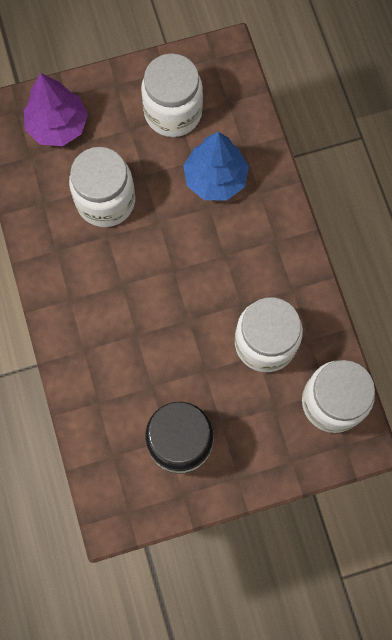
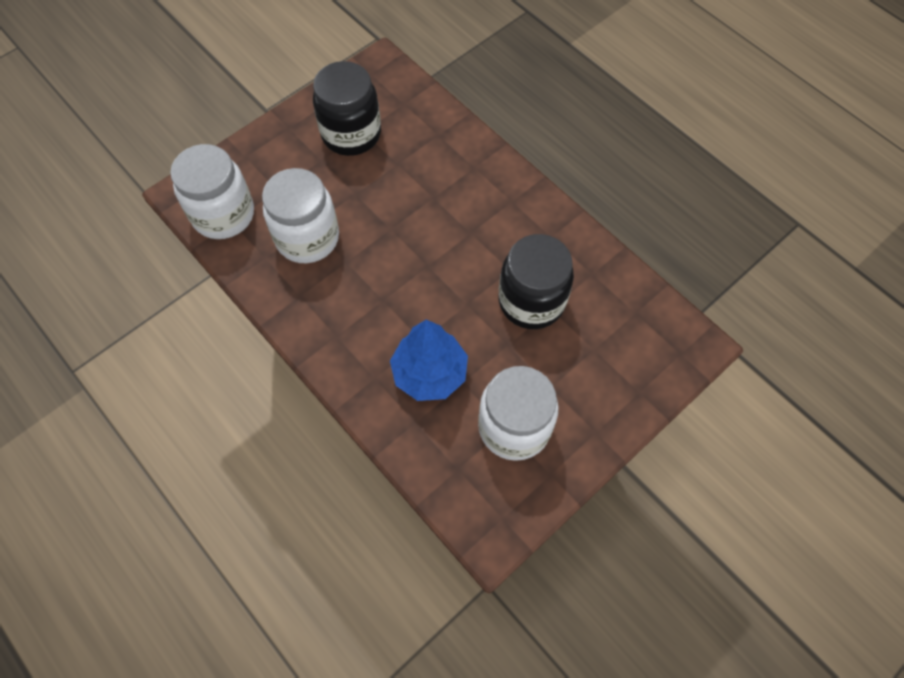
camera: 155 degrees right, 10 degrees down
(58, 126) = (629, 356): purple tree -> none
(106, 201) = (531, 301): white jar -> black jar

